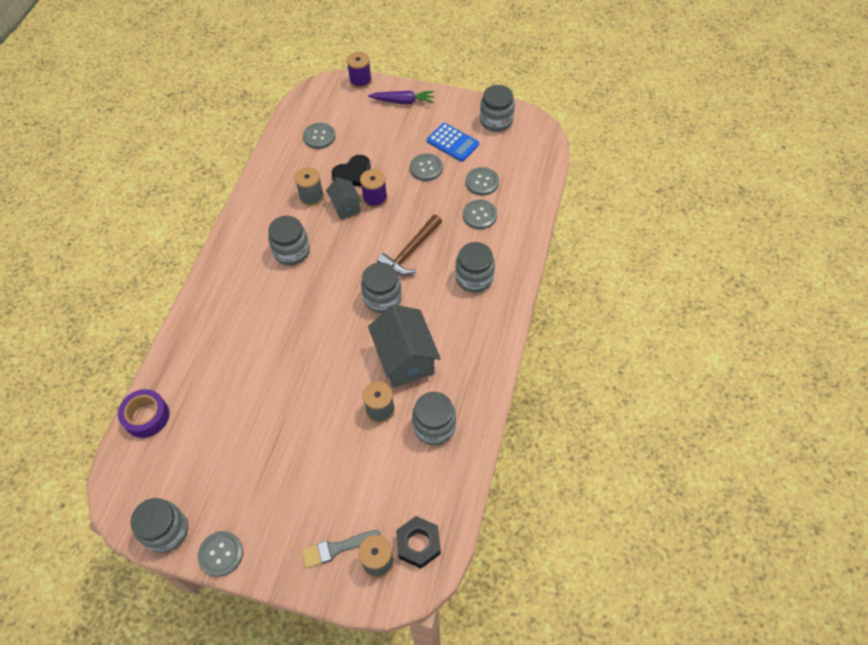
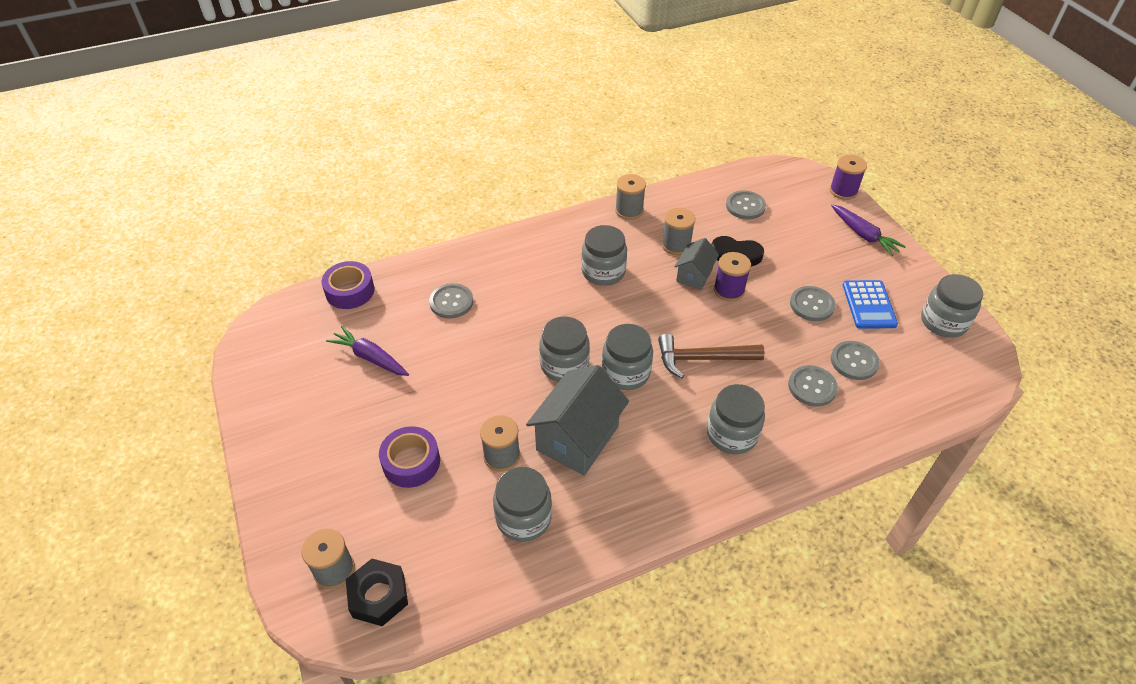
camera: 50 degrees right, 10 degrees down
(166, 531) = (253, 379): grey jar -> grey jar (564, 365)
(221, 554) = (256, 433): grey button -> grey button (451, 302)
(224, 439) = (370, 357): none -> purple carrot
(255, 198) = (629, 210): none -> grey spool
(336, 548) = (323, 523): grey brush -> none
(337, 466) = (411, 462): none -> purple tape

